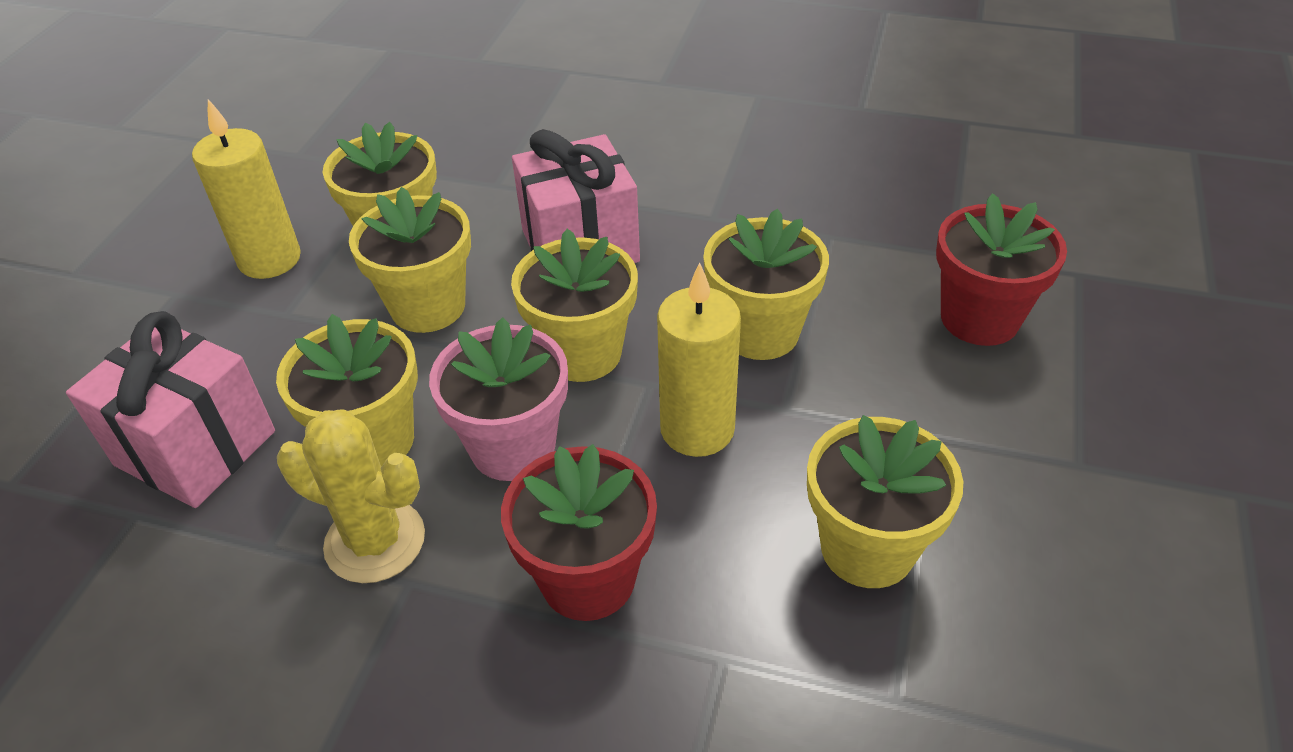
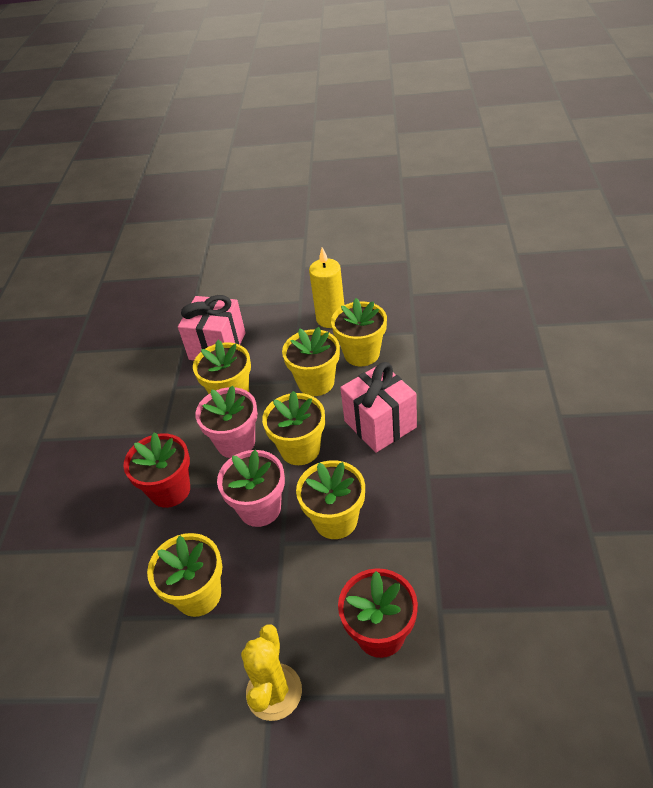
camera: 80 degrees right, 0 degrees up
(375, 541) = (180, 416): yellow cactus -> yellow cactus (274, 692)
(697, 429) = (260, 508): yellow candle -> pink flower pot

